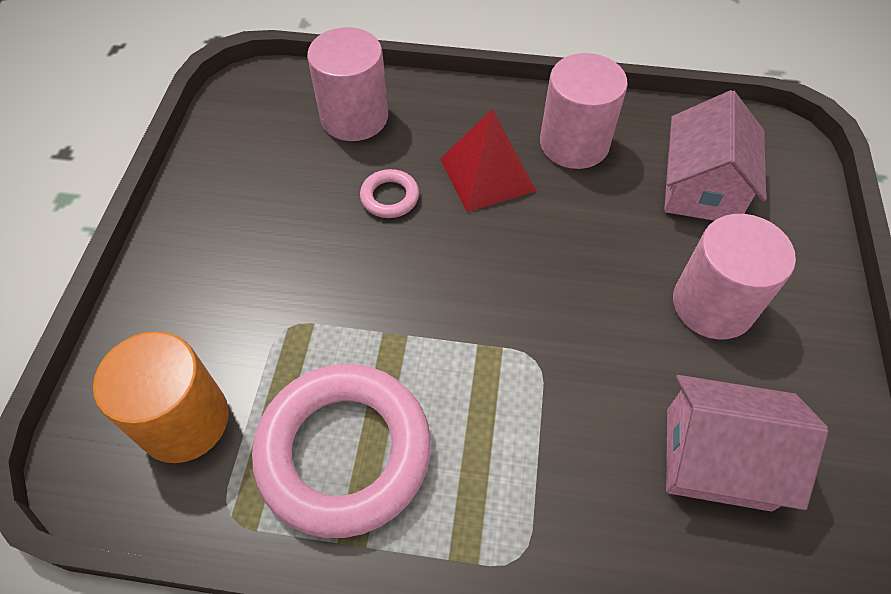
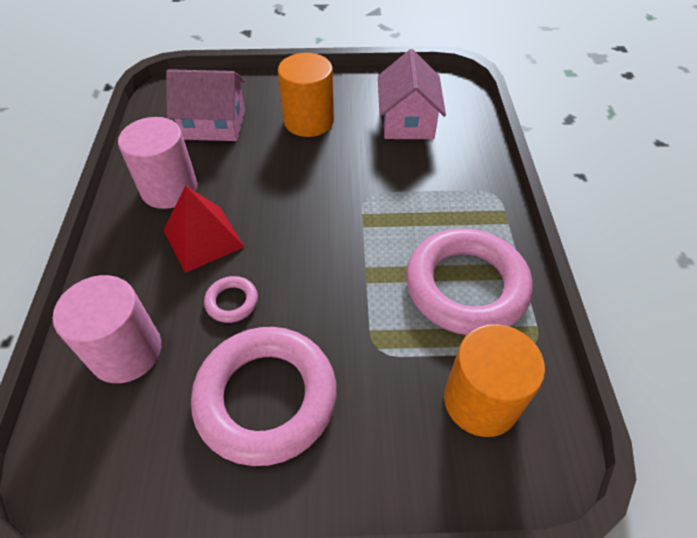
camera: 100 degrees left, 5 degrees down
(266, 220) = (266, 398): none -> pink ring
(713, 305) = (309, 121): pink cylinder -> orange cylinder

